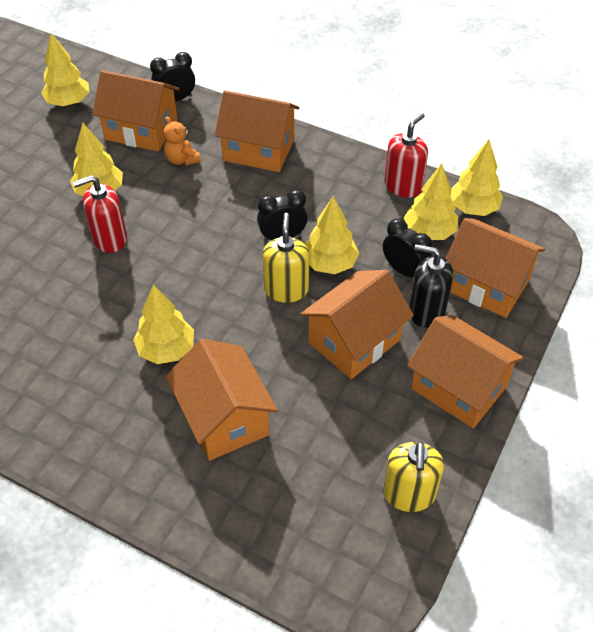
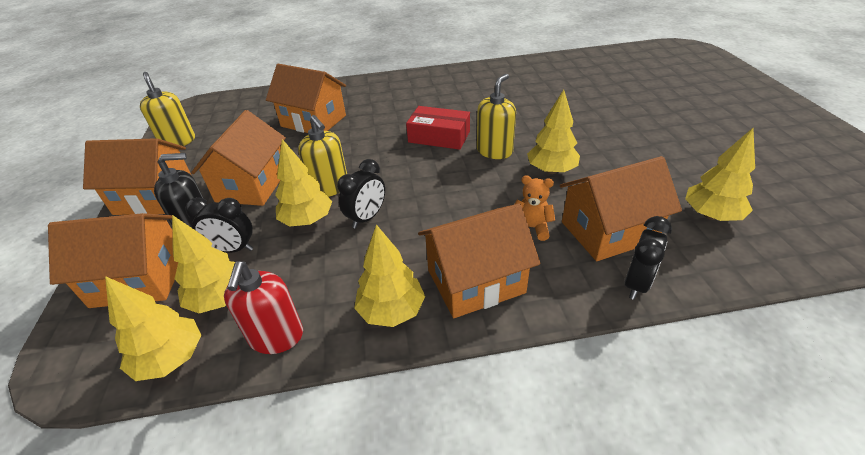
camera: 145 degrees right, 10 degrees down
(109, 239) = (494, 151): red soap dispenser -> yellow soap dispenser
(129, 291) = (439, 137): none -> red box
(166, 349) = (379, 127): yellow tree -> yellow tree (392, 311)

